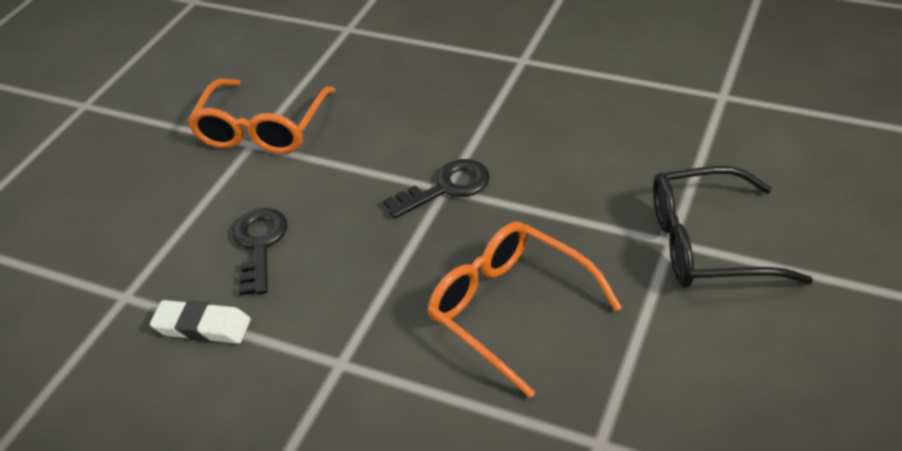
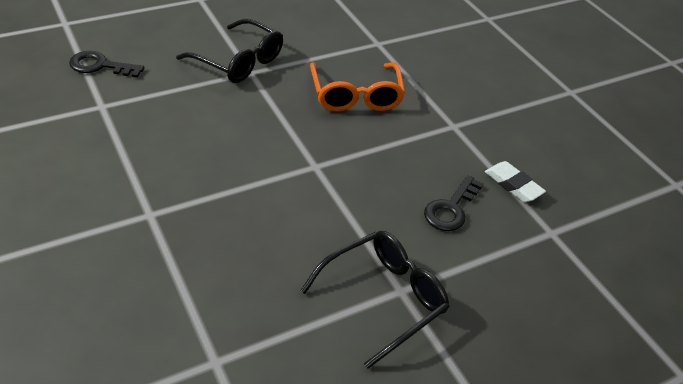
camera: 150 degrees left, 0 degrees up
(262, 129) = (383, 299): orange glasses -> black glasses
(447, 187) = (313, 166): black key -> black key (100, 66)

